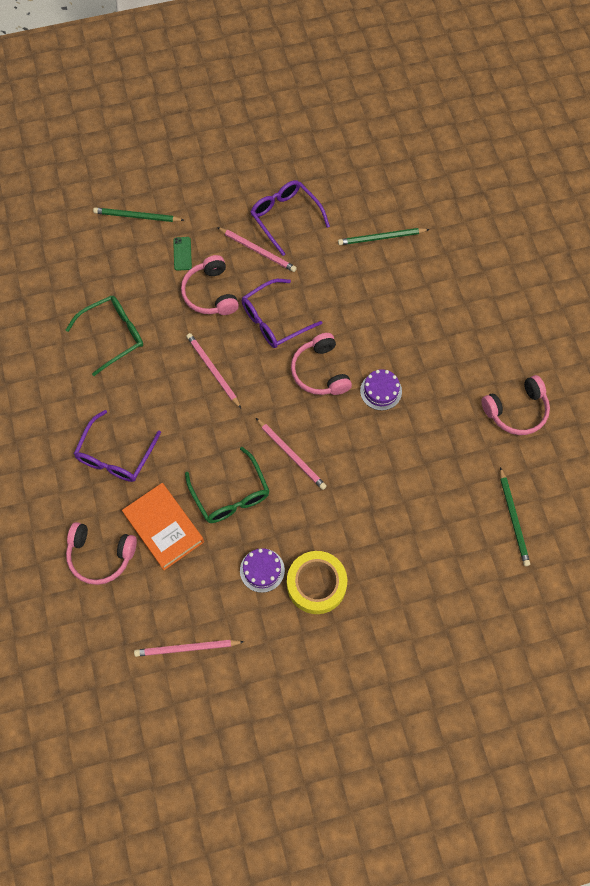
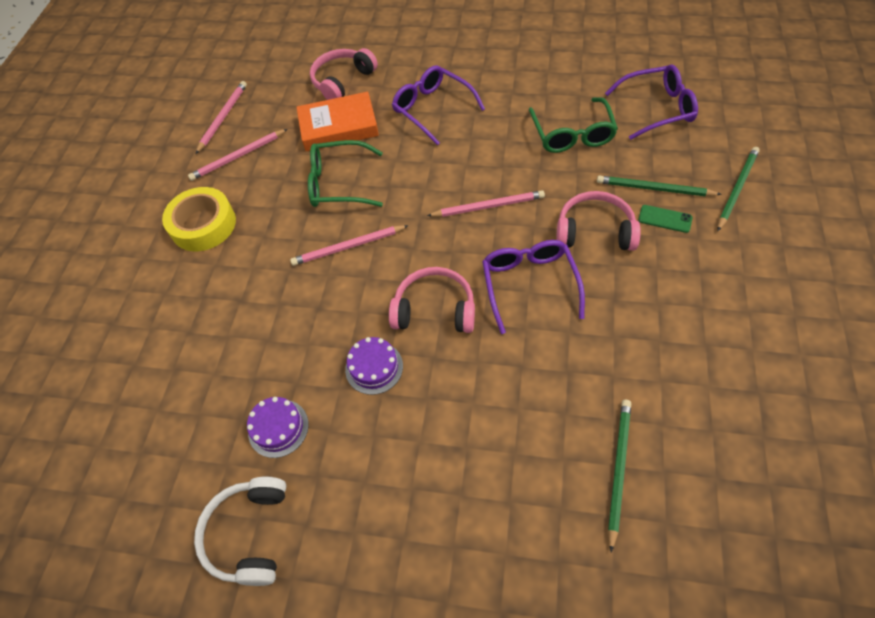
camera: 120 degrees right, 10 degrees down
(258, 251) = (644, 299): pink pencil -> pink pencil (238, 157)
(262, 570) = (248, 187): purple cake -> purple cake (278, 428)
(285, 217) = (694, 350): purple glasses -> purple glasses (657, 108)
(513, 518) = (123, 451): green pencil -> green pencil (654, 189)
(516, 411) = (249, 534): pink headphones -> white headphones

